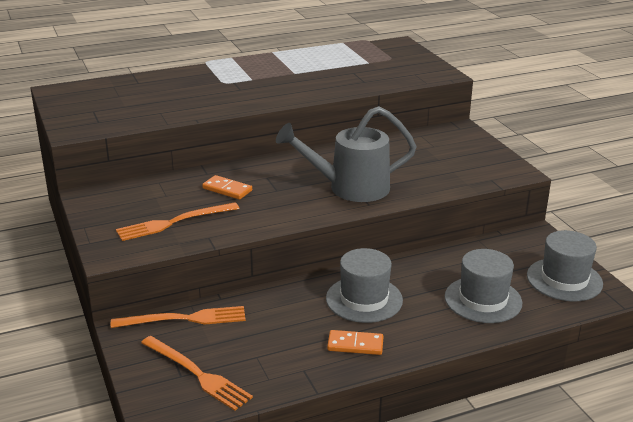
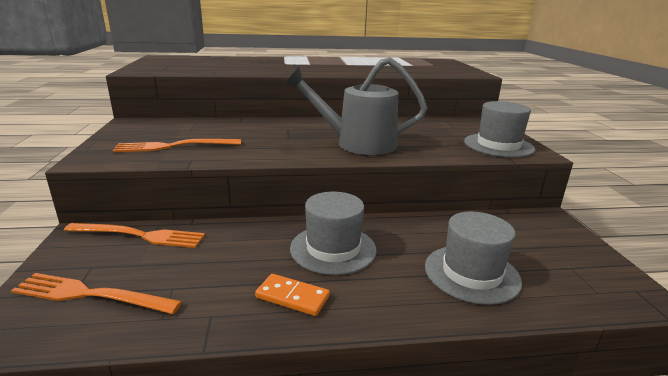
camera: 15 degrees right, 5 degrees down
(197, 374) = (91, 295): orange fork -> orange fork turned 135 degrees clockwise
(227, 189) = (245, 132): orange domino -> none
(564, 279) = (580, 268): grey hat -> grey hat (498, 145)

